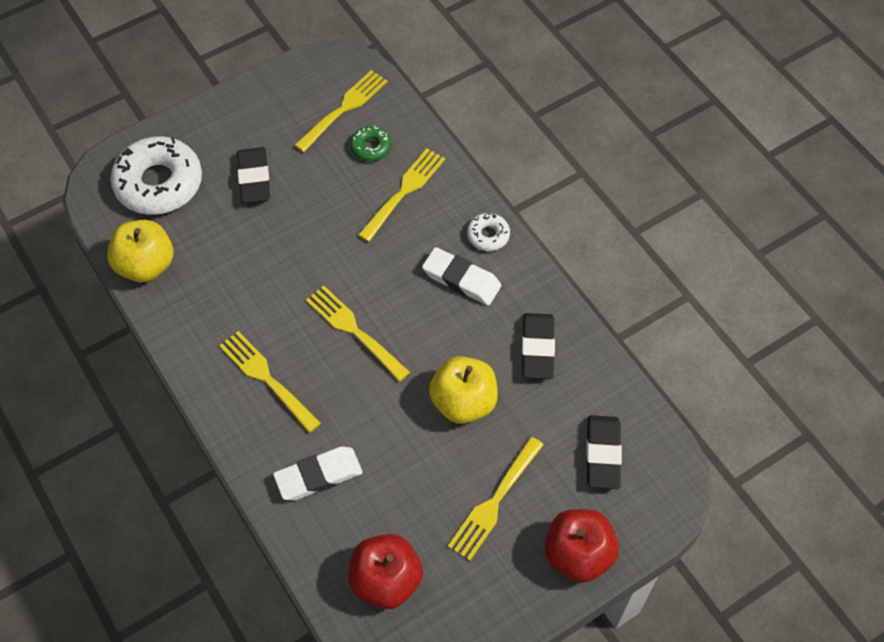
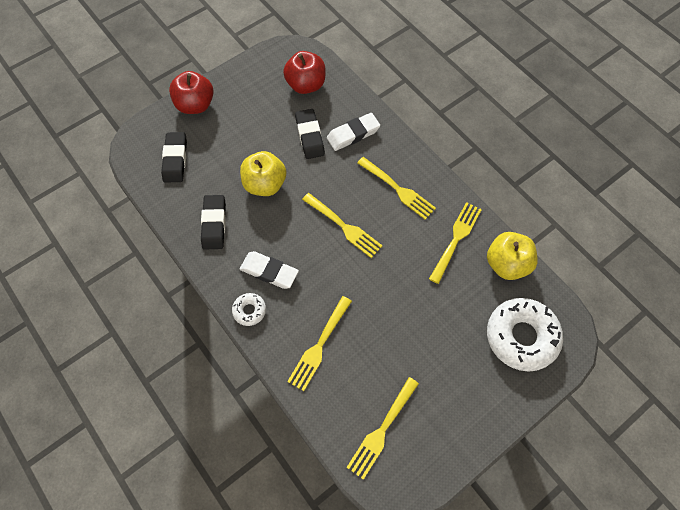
camera: 175 degrees right, 5 degrees up
(254, 178) = (444, 348): black eraser -> black eraser (309, 136)
(371, 147) = (352, 389): green donut -> none
(494, 501) = (244, 128): yellow fork -> yellow fork (456, 239)

